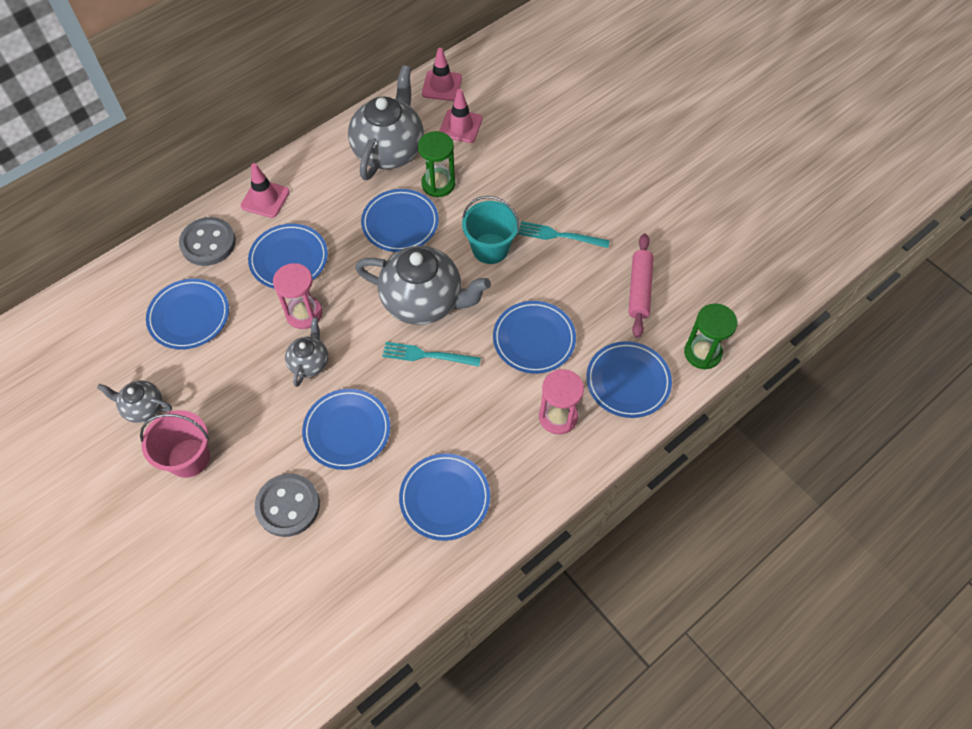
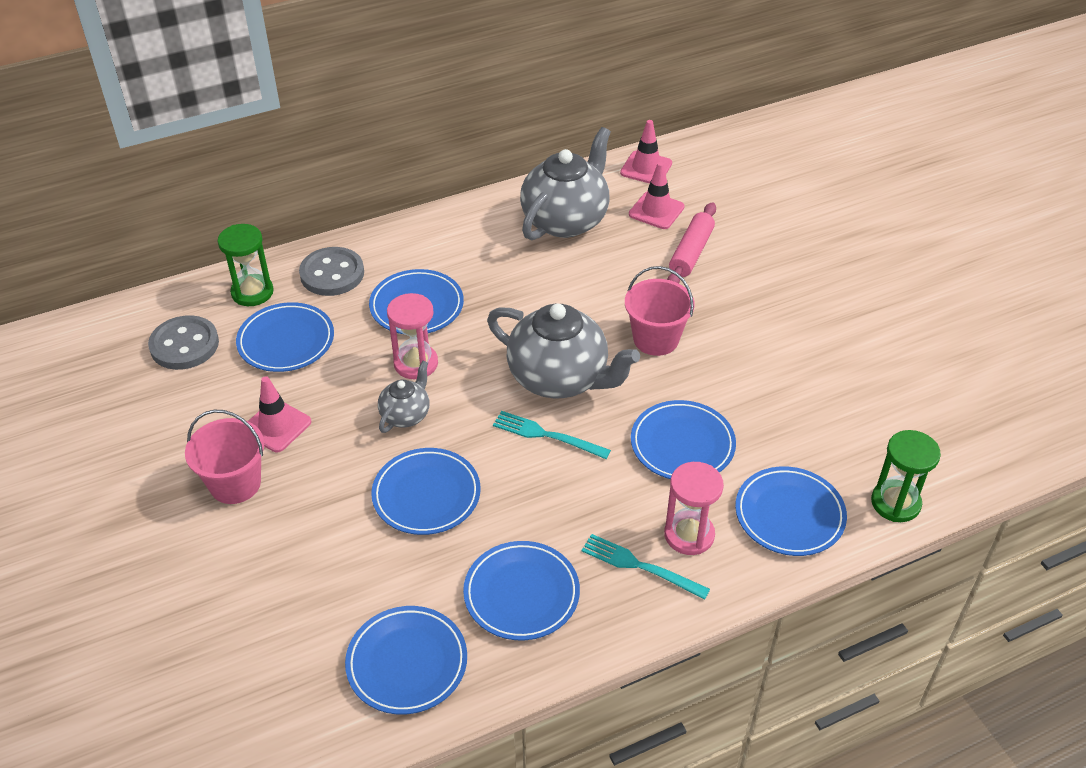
camera: 15 degrees right, 15 degrees down
(143, 408) = (203, 422): grey teapot -> none
(265, 199) = (410, 243): pink traffic cone -> pink traffic cone (276, 426)
(288, 506) = (331, 559): grey button -> grey button (184, 345)
(400, 223) = (556, 294): blue plate -> blue plate (407, 663)
(438, 184) = (613, 263): green hourglass -> green hourglass (252, 292)
(490, 248) = (656, 339): turquoise bucket -> pink bucket
(559, 235) = (744, 341): turquoise fork -> turquoise fork (640, 566)
(639, 289) = (830, 417): pink rolling pin -> pink rolling pin (691, 253)

